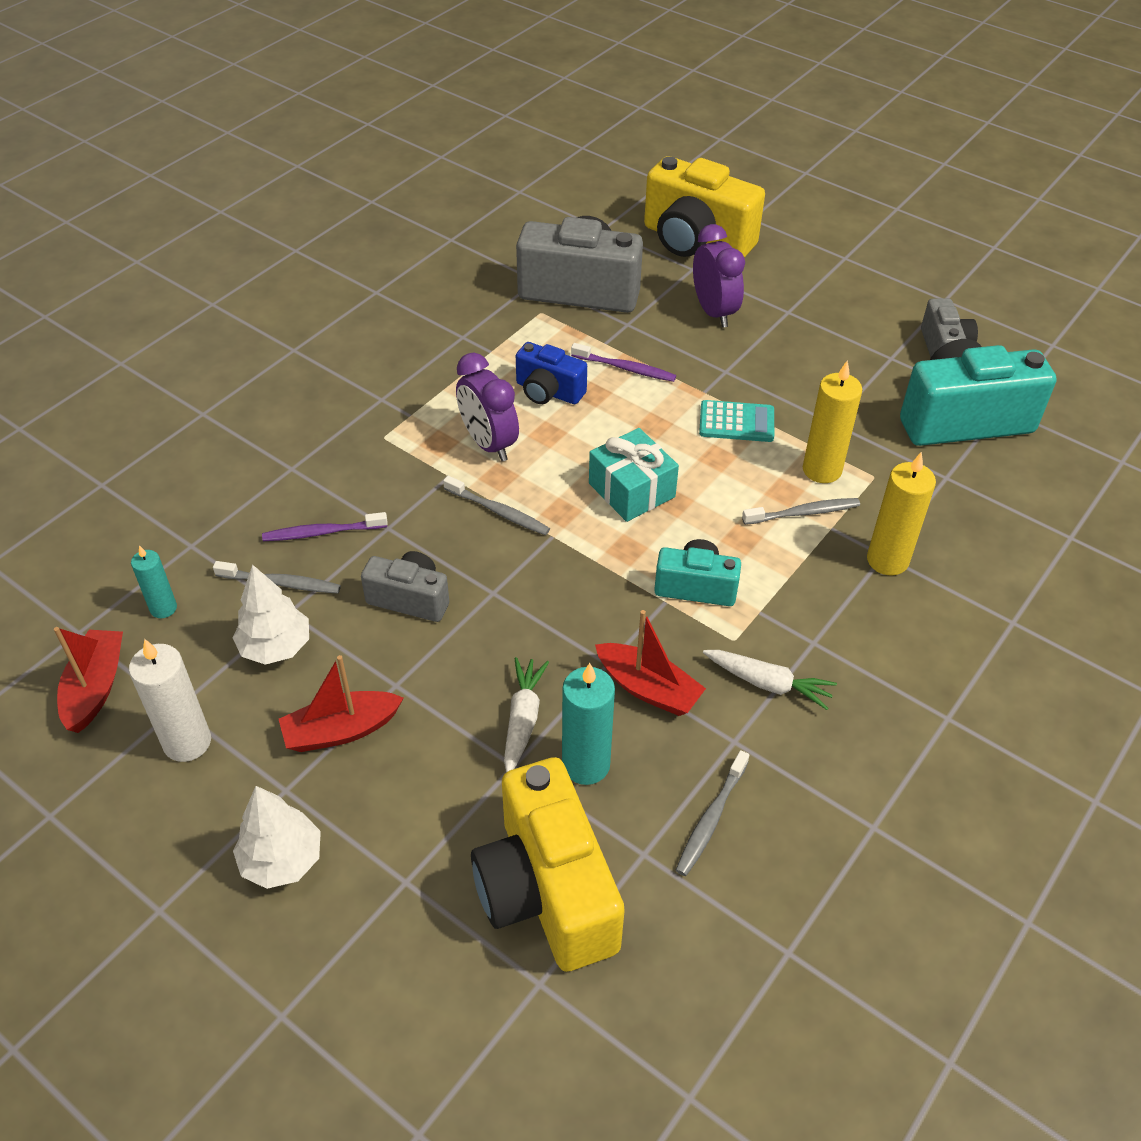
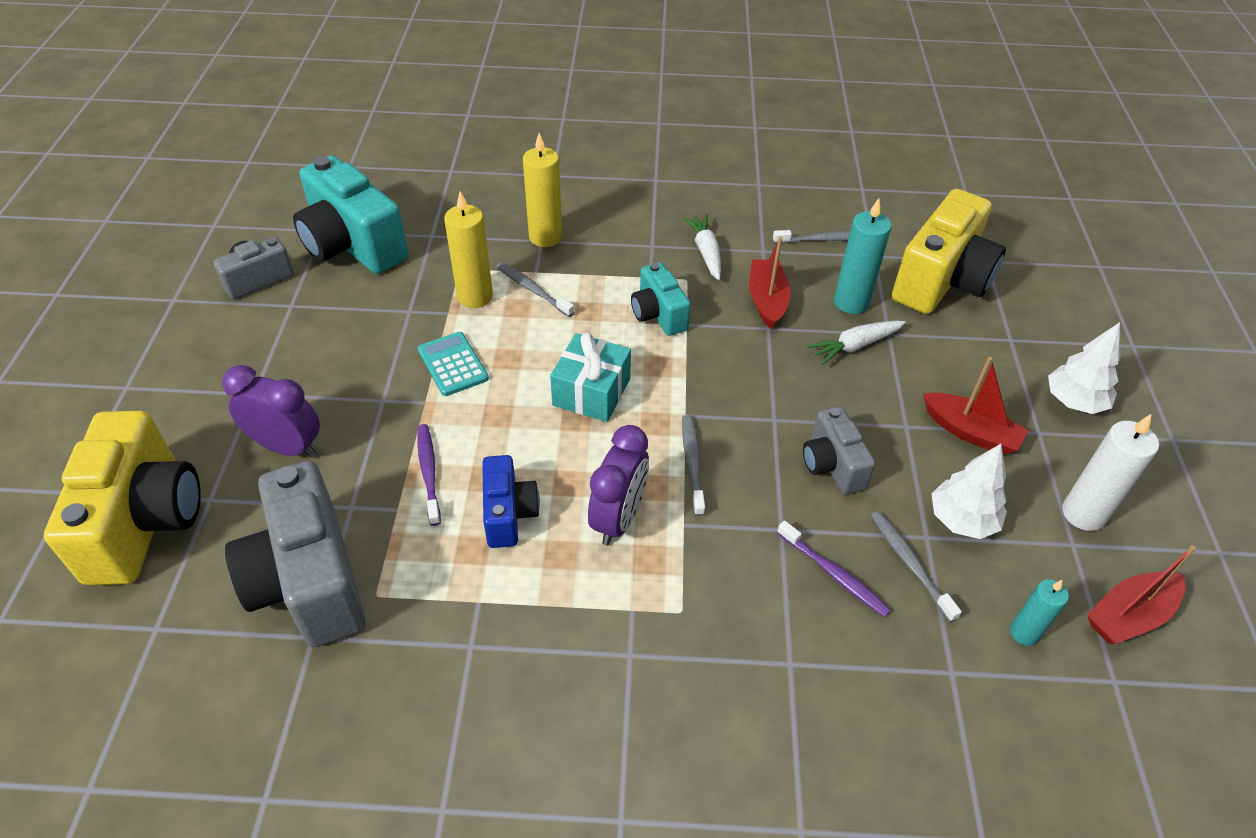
camera: 125 degrees left, 0 degrees up
(714, 312) = (287, 447): purple clock -> purple clock turned 75 degrees clockwise

